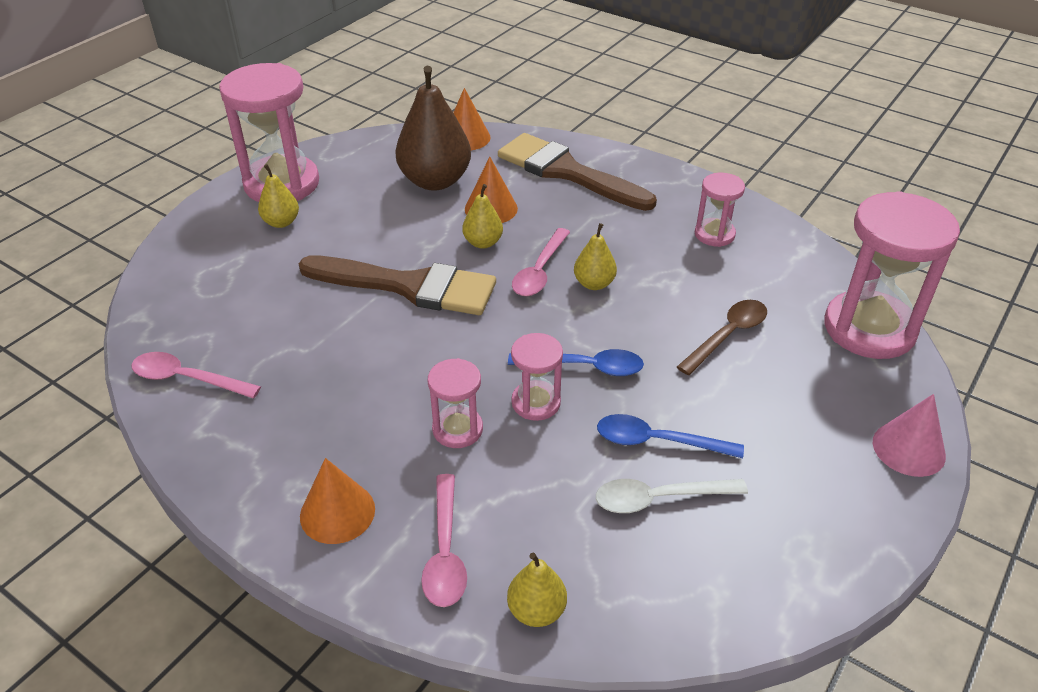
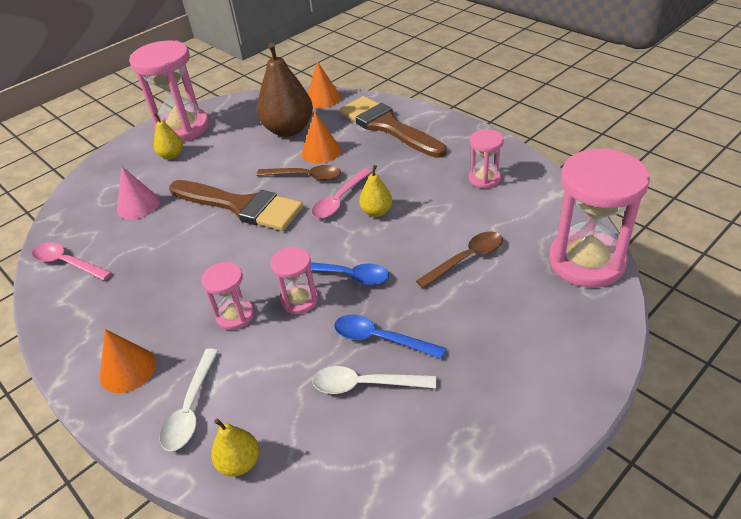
camera: 15 degrees right, 0 degrees up
(445, 552) = (190, 408): pink spoon -> white spoon
(483, 243) = (306, 176): yellow pear -> brown spoon
(908, 448) = (586, 364): pink cone -> pink cone (138, 205)

